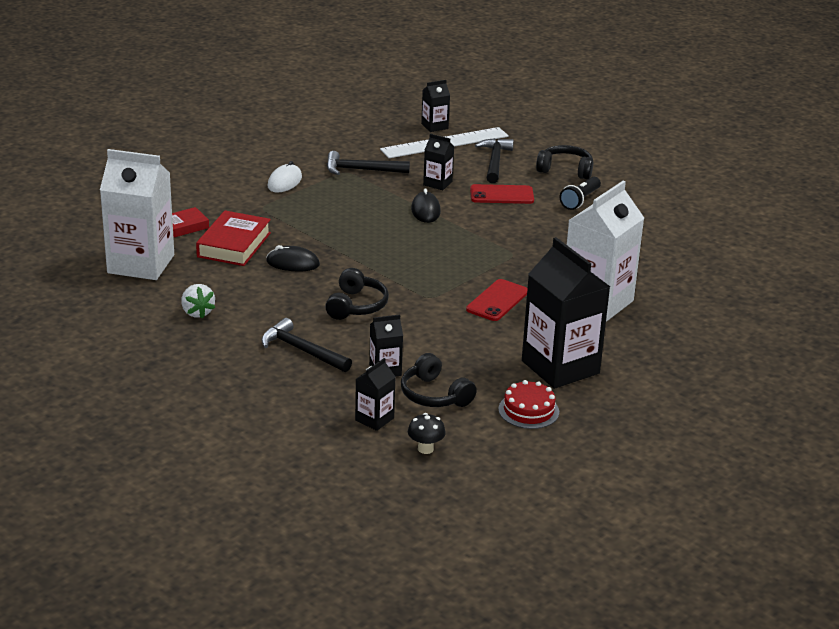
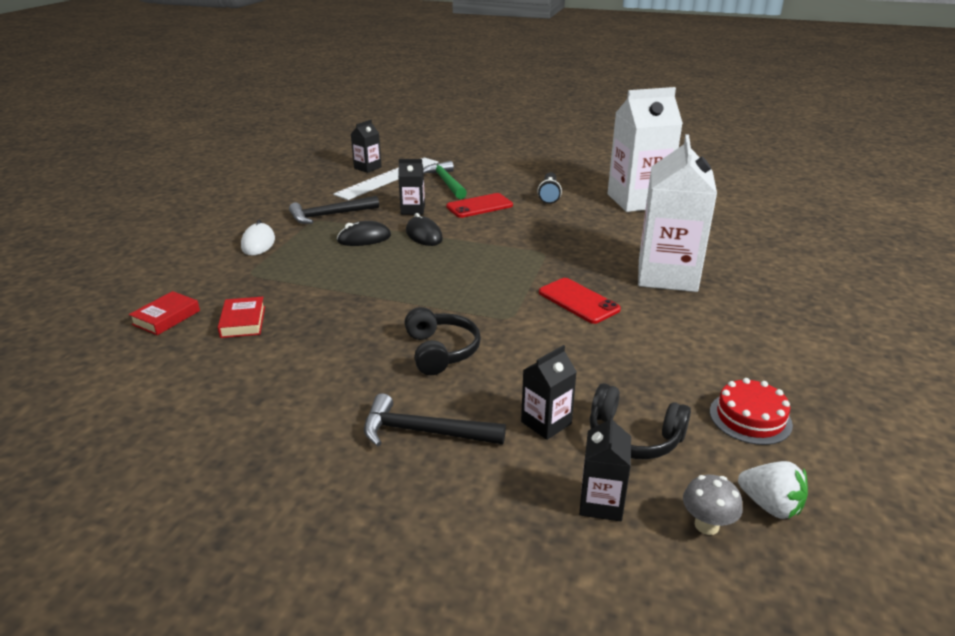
camera: 25 degrees left, 0 degrees up
(141, 264) = (131, 379): white carton -> white carton (637, 201)
(197, 312) = (247, 423): white strawberry -> white strawberry (770, 505)
(234, 245) = (243, 322): red book -> red book, size x0.60
(293, 263) = (328, 323): black mouse -> black mouse (364, 238)
(425, 449) = (706, 525): black mushroom -> grey mushroom
(495, 161) = (446, 182): black hammer -> green hammer
(497, 301) = (578, 301): red phone -> red phone turned 45 degrees counterclockwise
(560, 367) = (716, 352): black carton -> none
(565, 170) = (511, 176): black headphones -> none

